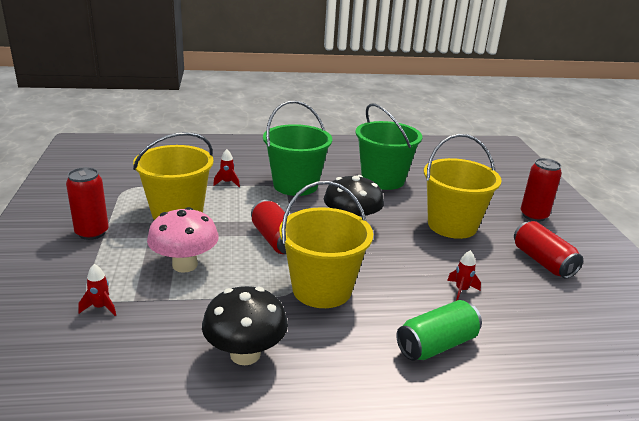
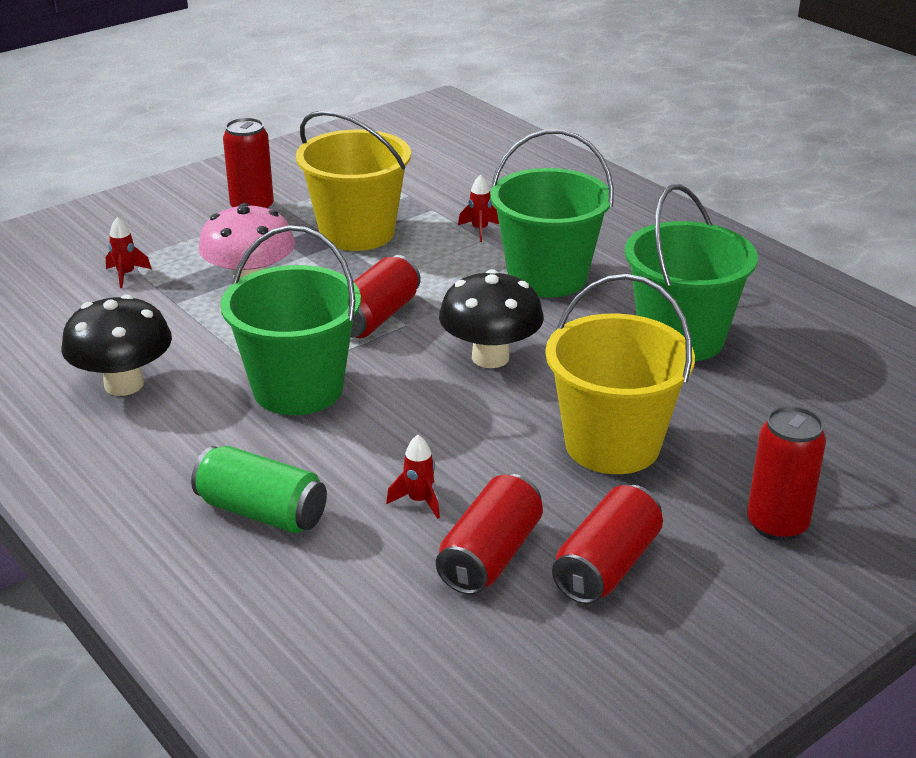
camera: 60 degrees right, 5 degrees up
(322, 289) = (298, 389): yellow bucket -> green bucket
(519, 287) = (490, 556): none -> red can

